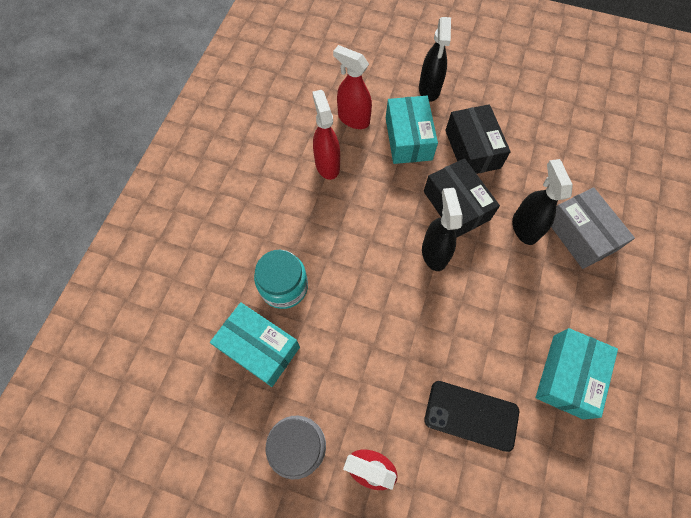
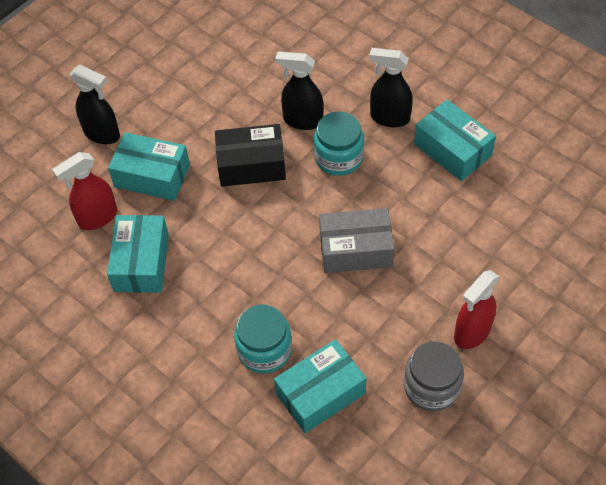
camera: 65 degrees left, 10 degrees down
(327, 165) = (141, 262): red spray bottle -> turquoise box
(434, 253) = (292, 203): black spray bottle -> black spray bottle (389, 118)
(471, 415) = (457, 235): black phone -> none
(472, 149) = (196, 126): black box -> none
(502, 273) = (338, 157): none -> turquoise jar
(580, 234) = (330, 82): grey box -> grey box (355, 249)

